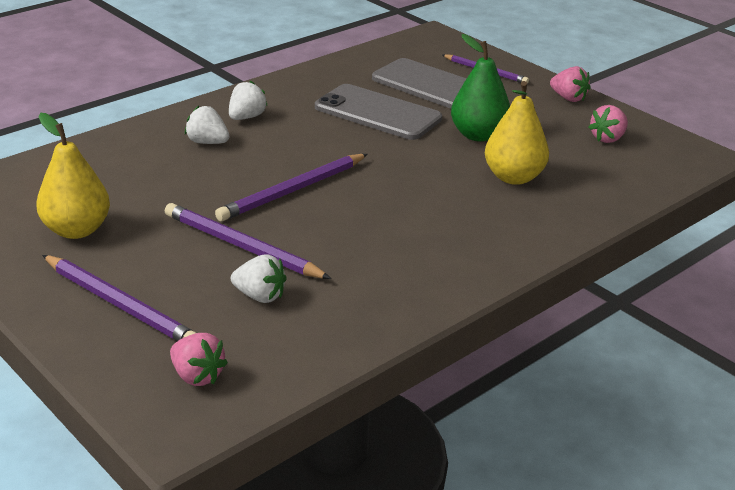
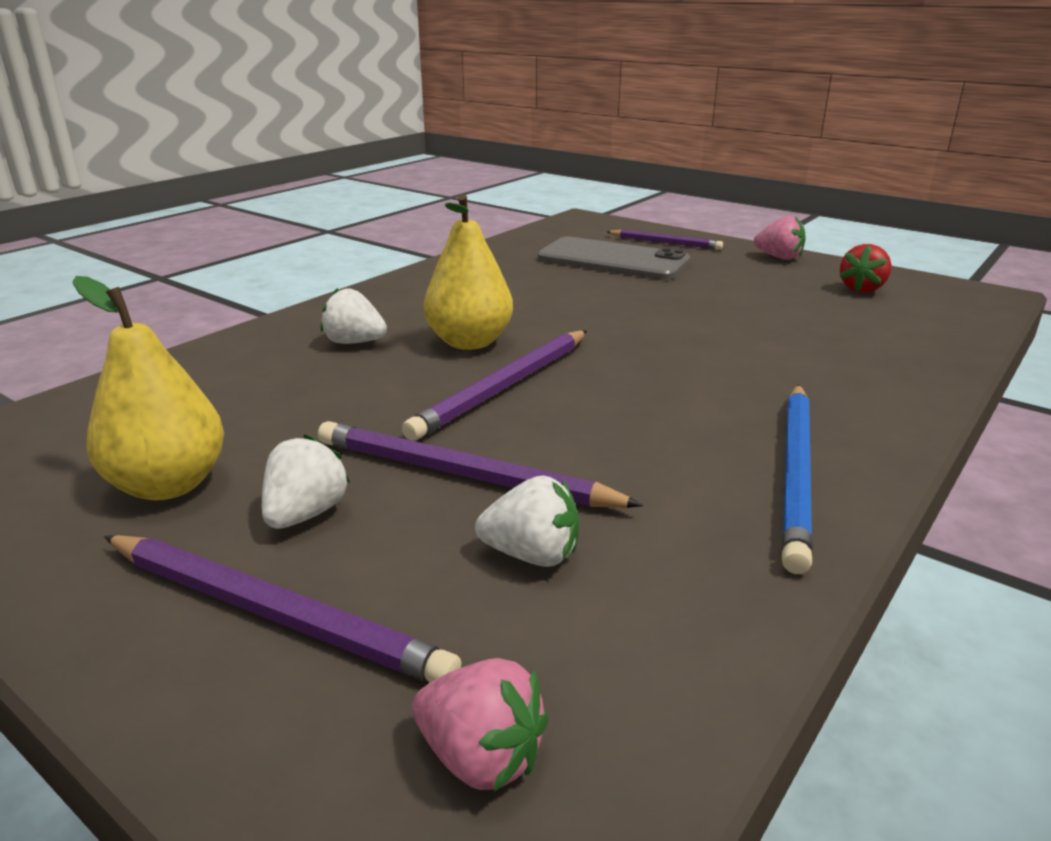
camera: 10 degrees left, 5 degrees down
(246, 117) = (398, 310): white strawberry -> white strawberry (306, 514)
(377, 113) = (567, 290): grey phone -> none
(439, 273) = (796, 473): none -> blue pencil
(478, 135) = (708, 300): green pear -> none
(513, 177) = (790, 339): yellow pear -> yellow pear (469, 342)
(608, 138) = (862, 289): pink strawberry -> red strawberry

